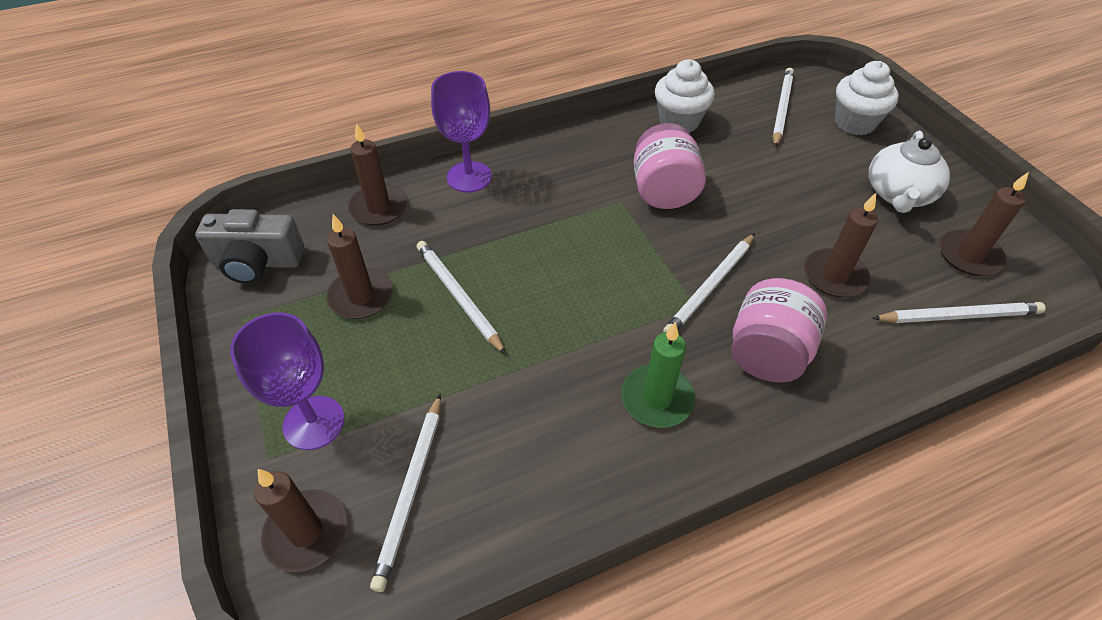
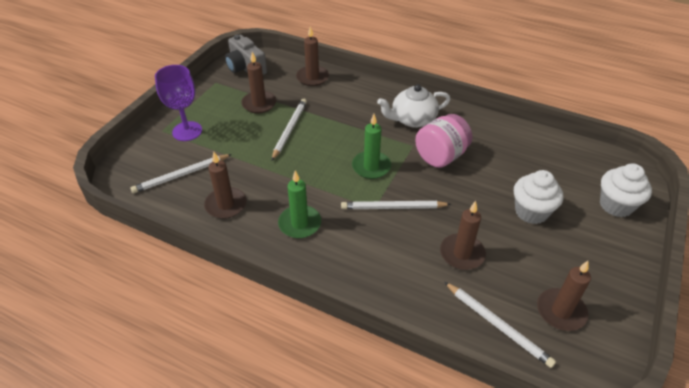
camera: 50 degrees right, 5 degrees down
(306, 532) = (140, 159): brown candle -> brown candle (226, 205)
(469, 177) = (364, 90): purple goblet -> none
(619, 261) = (371, 167): none -> green candle
(679, 121) = (505, 134): white cupcake -> white cupcake (531, 212)
(767, 353) = (371, 250): pink jar -> none
(781, 108) = (579, 167): white pencil -> none
(898, 194) = (573, 254): white teapot -> white teapot (412, 119)

